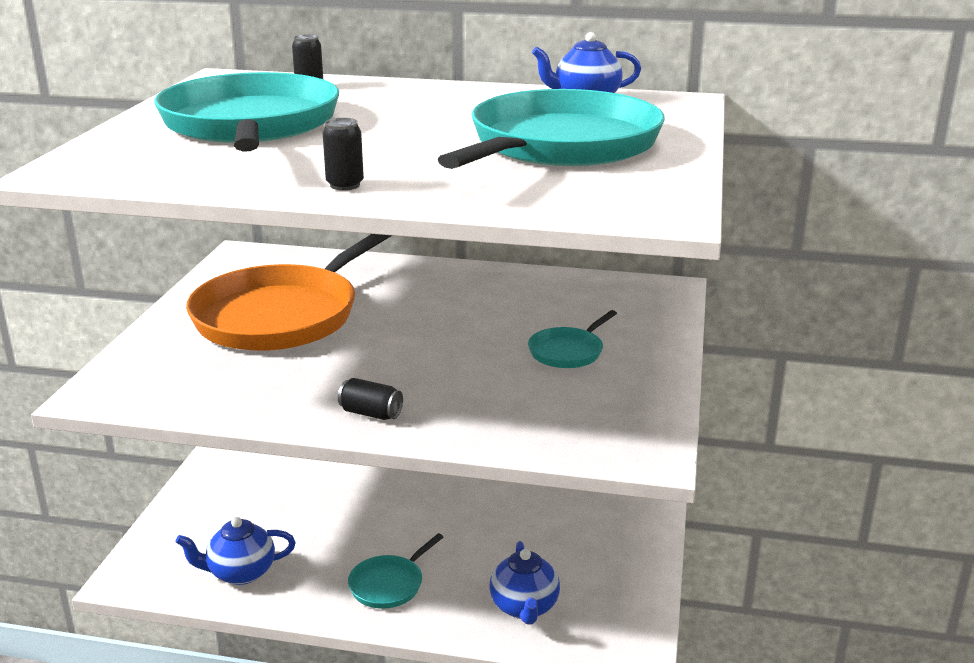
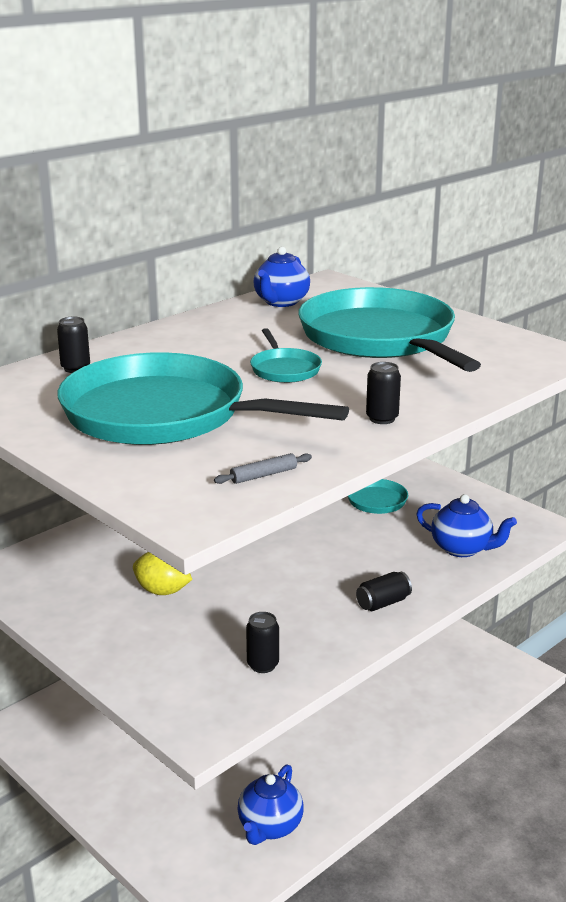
camera: 55 degrees left, 0 degrees up
(162, 175) = (263, 475): none -> grey rolling pin
(209, 390) = (263, 665): none -> black can
(281, 315) = (162, 591): orange pan -> yellow lemon
(389, 584) = (361, 750): turquoise pan -> turquoise pan (284, 369)
(524, 607) = (443, 698): blue teapot -> blue teapot (462, 548)

